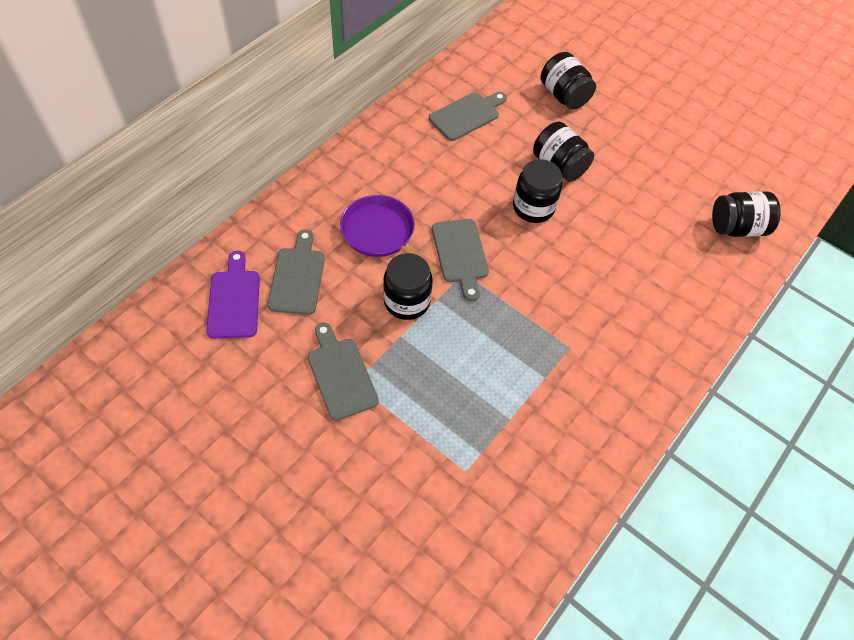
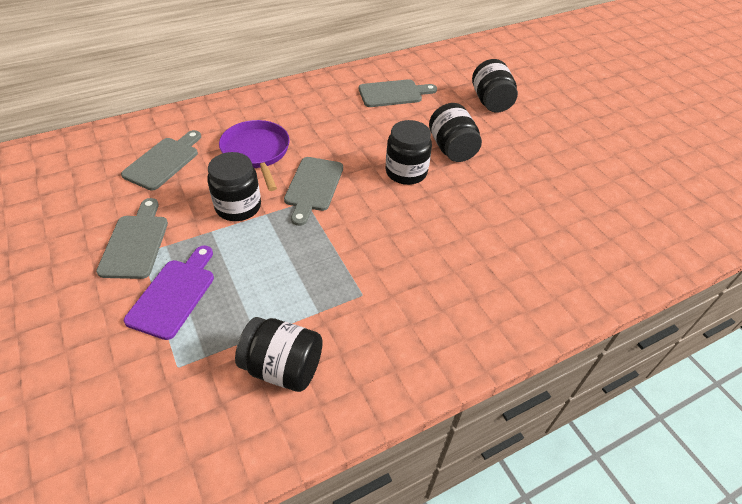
camera: 25 degrees right, 10 degrees down
(234, 300) = (101, 161): purple cutting board -> purple cutting board (174, 294)
(737, 228) = (609, 248): black jar -> black jar (283, 367)

